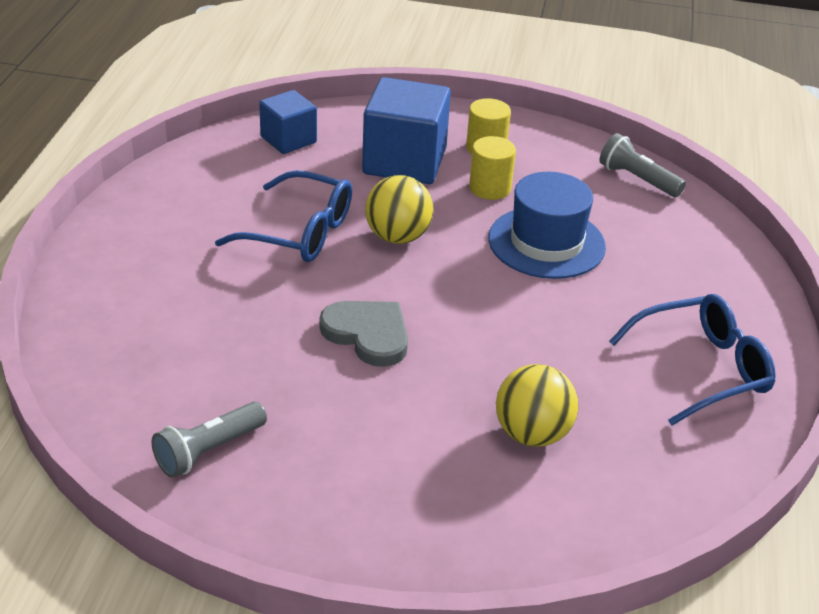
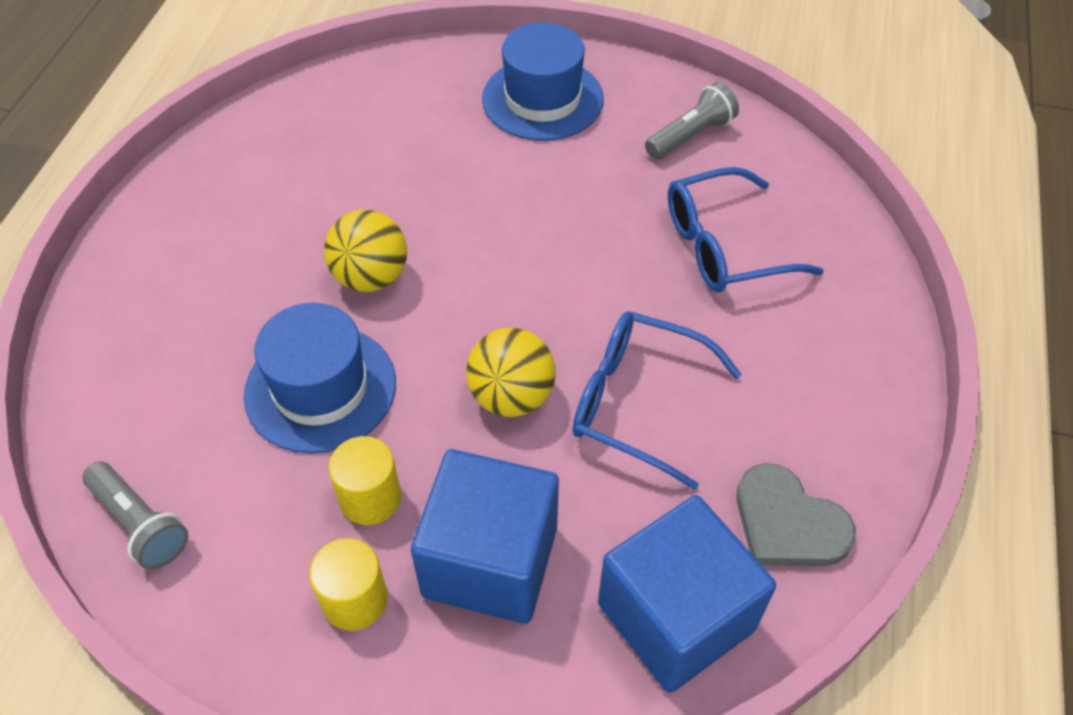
camera: 175 degrees left, 15 degrees up
(288, 140) = (676, 616): blue cube -> blue cube, size x1.70
(368, 334) = (552, 251): grey heart -> grey heart (787, 523)
(383, 498) = (542, 99): none -> blue hat
(532, 434) = (407, 149): yellow ball -> yellow ball (371, 277)
(702, 369) = (215, 213): blue glasses -> blue glasses (724, 246)

